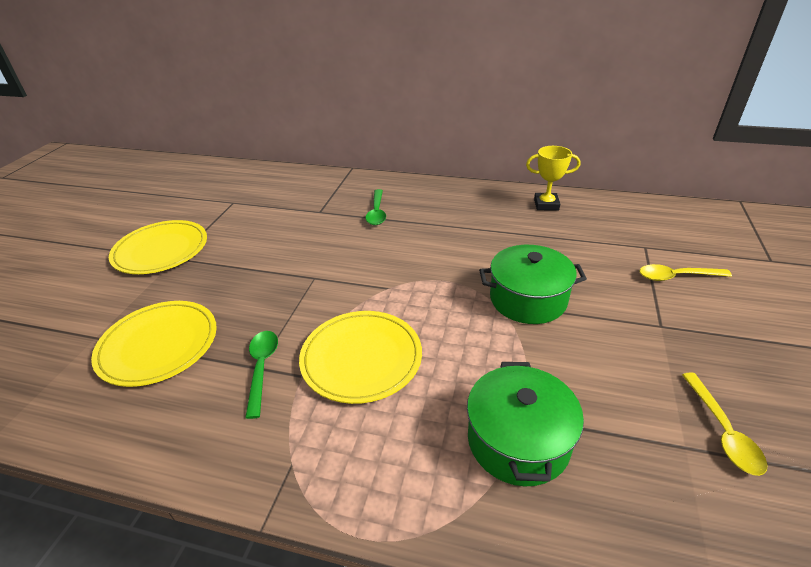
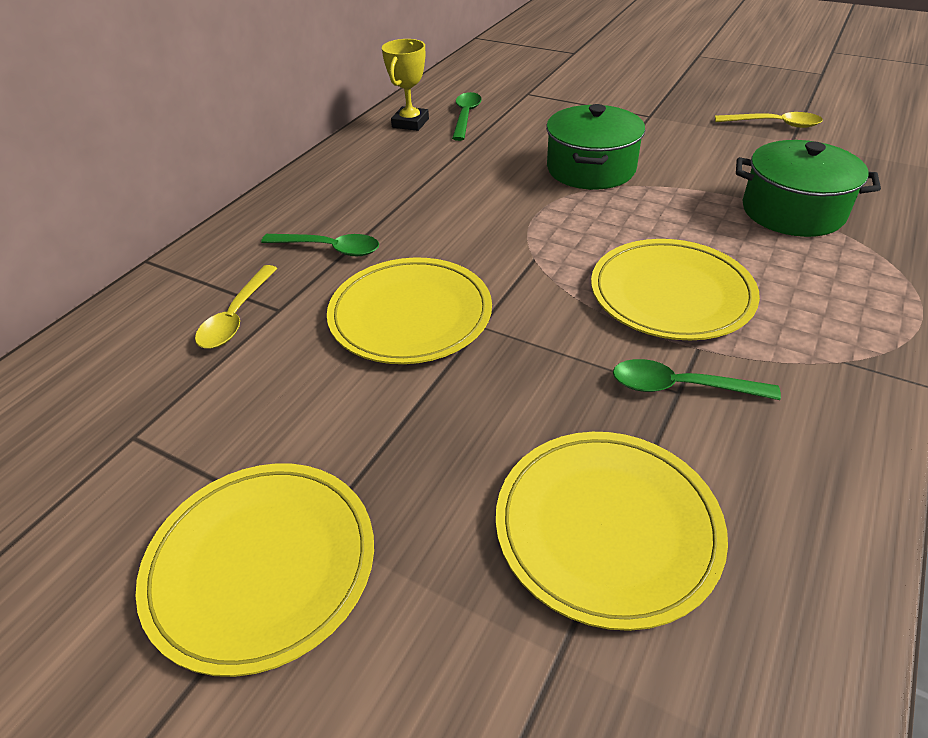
camera: 75 degrees left, 5 degrees up
(321, 252) = (410, 315): none -> yellow plate
(575, 225) = (465, 116): none -> green spoon
(676, 276) = (581, 92): yellow spoon -> yellow spoon (236, 316)

